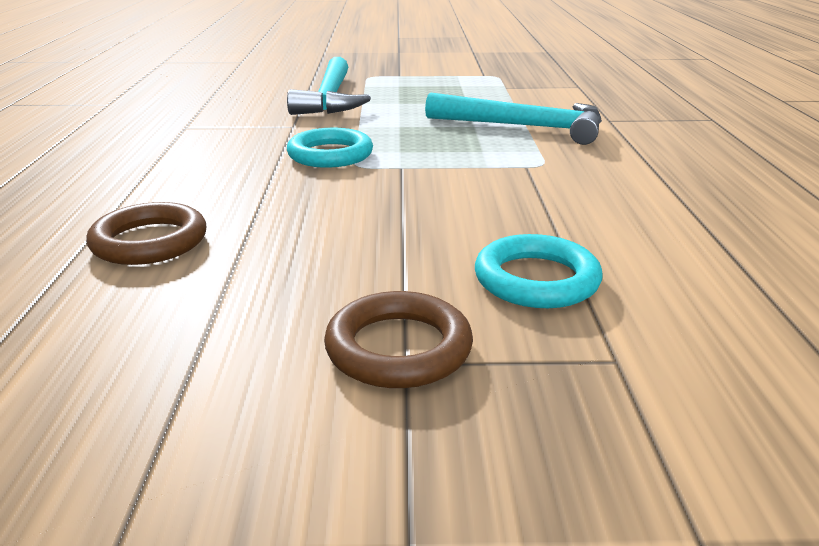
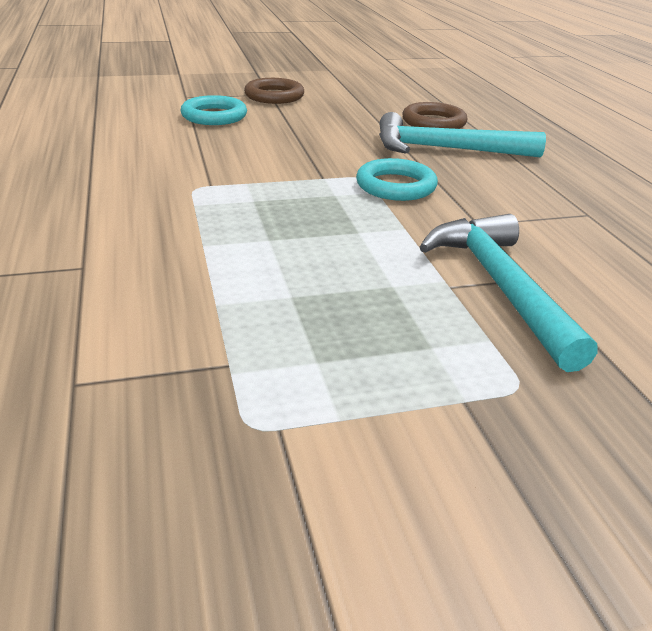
camera: 165 degrees right, 5 degrees up
(524, 127) = (205, 240): turquoise hammer -> turquoise hammer (445, 149)

